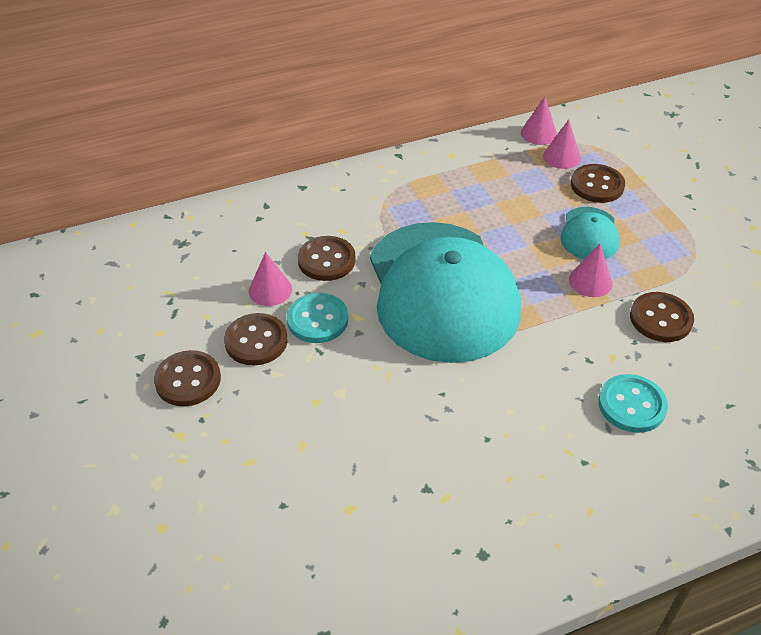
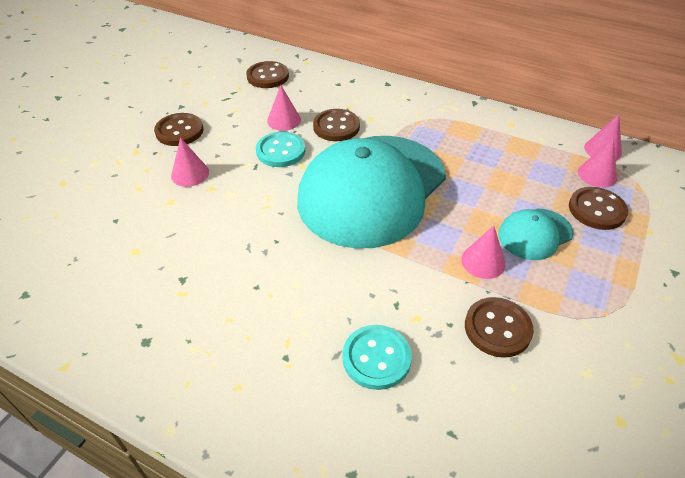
camera: 50 degrees right, 0 degrees up
(256, 341) = (236, 138): brown button -> brown button (268, 76)
(274, 407) = (190, 174): none -> pink cone

